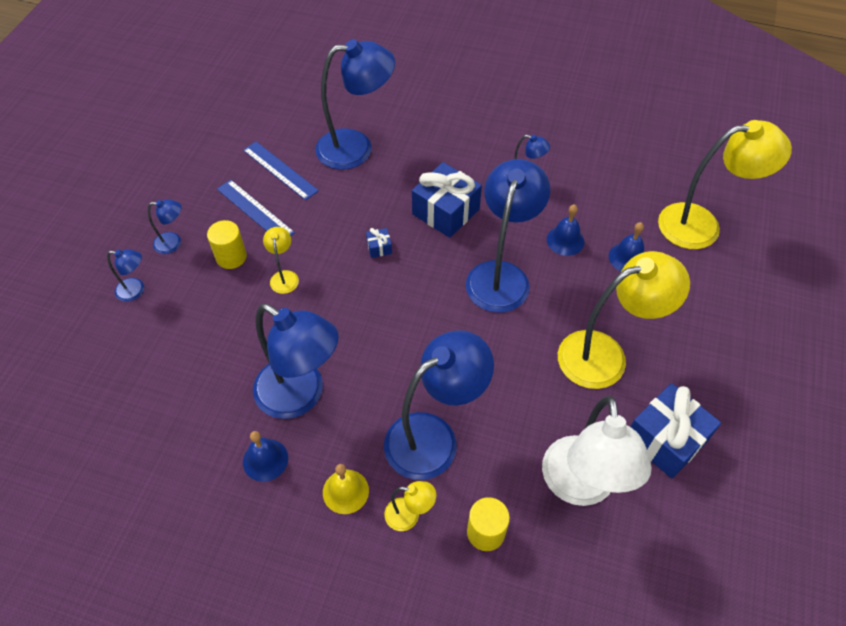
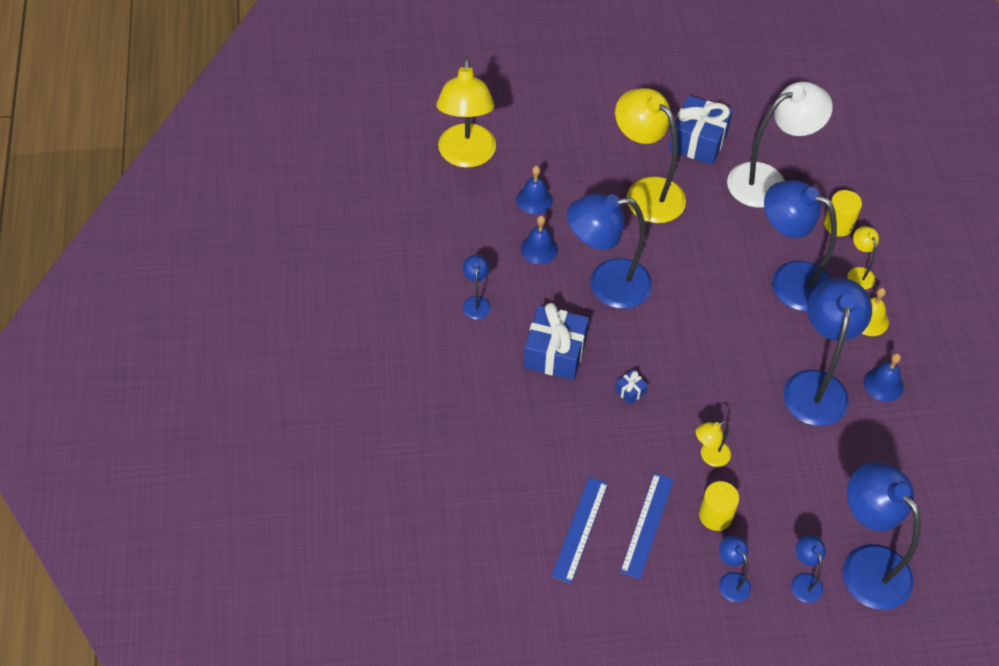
camera: 115 degrees left, 0 degrees up
(356, 148) = (508, 468): blue lamp -> blue lamp (866, 564)
(702, 225) = (466, 156): yellow lamp -> yellow lamp turned 150 degrees counterclockwise

